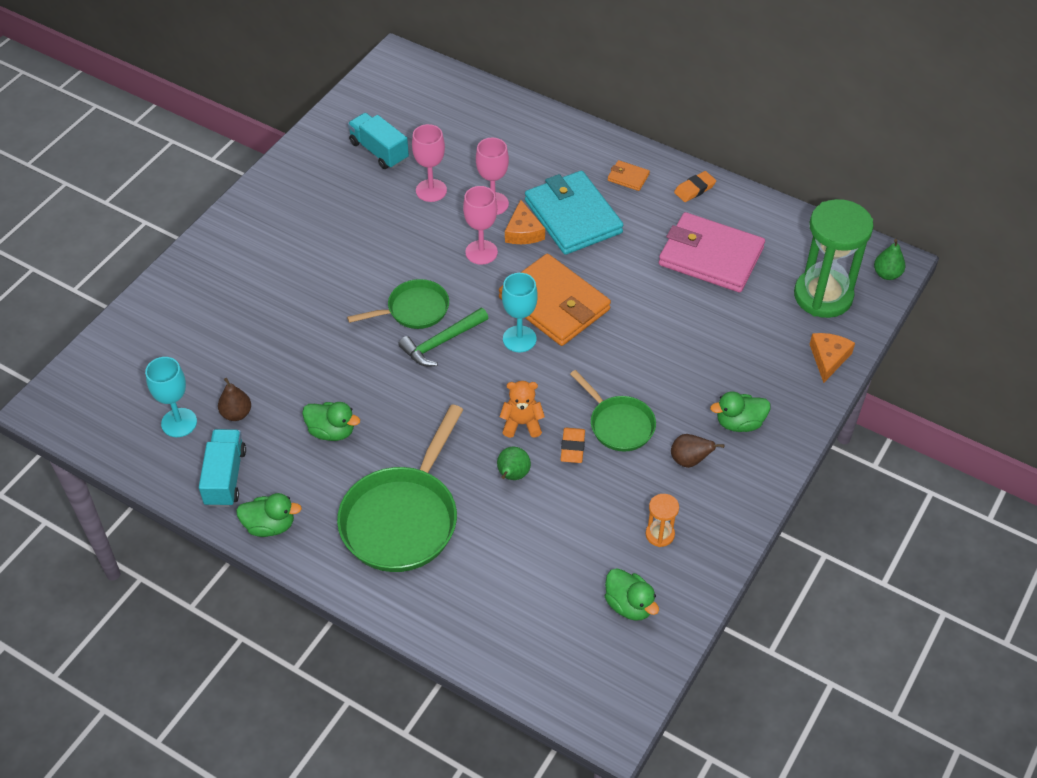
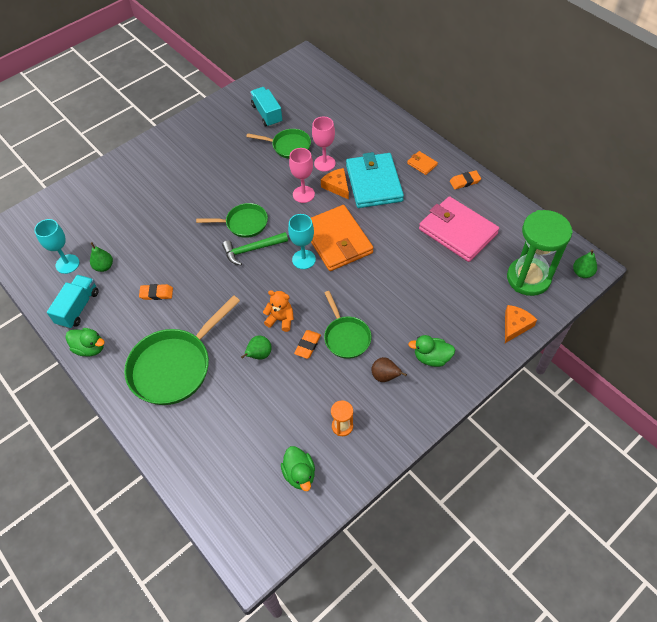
camera: 20 degrees right, 5 degrees up
(236, 414) = (104, 267): brown pear -> green pear
(331, 431) = (156, 293): green duck -> orange eraser
(431, 190) = (288, 146): pink goblet -> green pan
(523, 232) = (337, 186): orange cheese -> orange cheese turned 135 degrees clockwise

